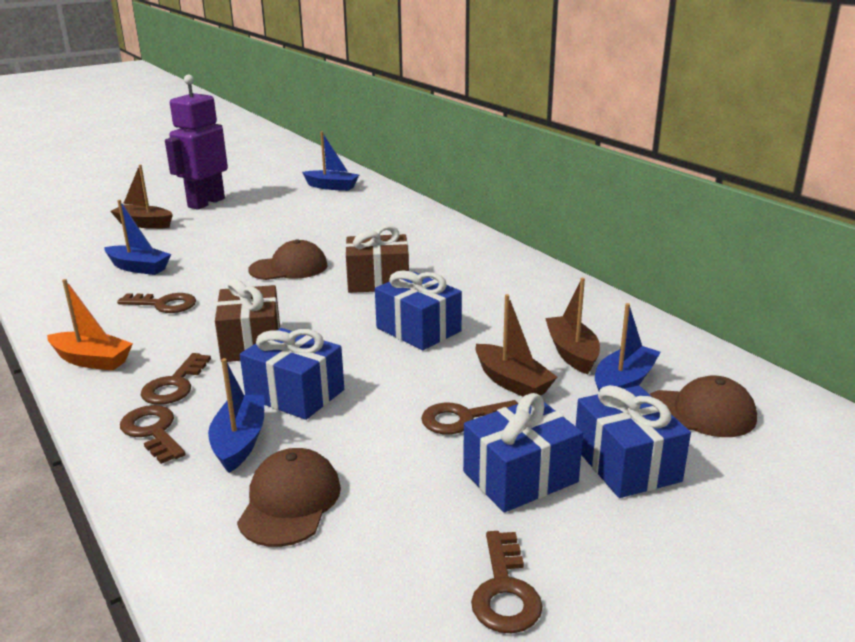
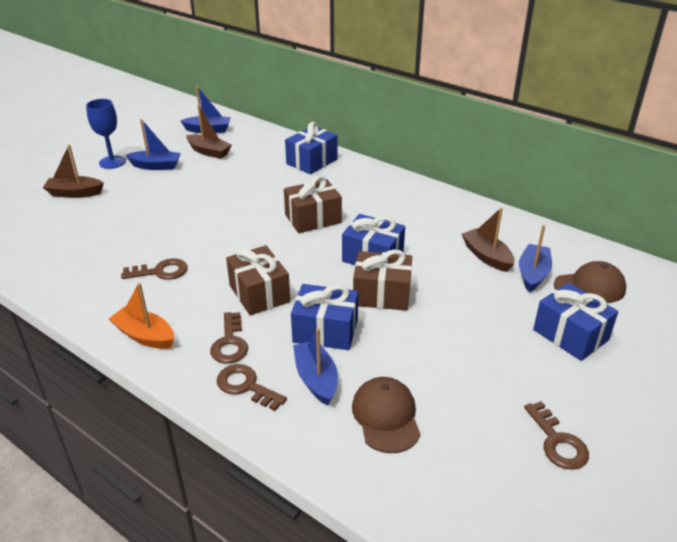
camera: 20 degrees left, 10 degrees up
(92, 360) = (145, 336): orange boat -> orange boat turned 150 degrees counterclockwise
(138, 268) = (108, 239): blue boat -> blue boat (156, 166)
(206, 203) = (112, 162): purple robot -> blue goblet
(289, 268) = (235, 218): brown cap -> none
(397, 369) = (382, 294): none -> brown gift
(463, 419) = (452, 325): brown key -> none
(512, 382) = (464, 288): brown boat -> brown boat (209, 152)
(520, 477) = (515, 360): blue gift -> blue gift (312, 161)

